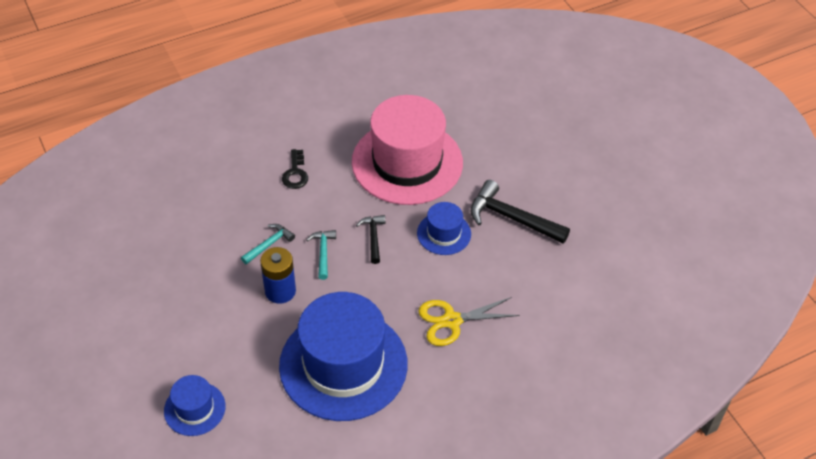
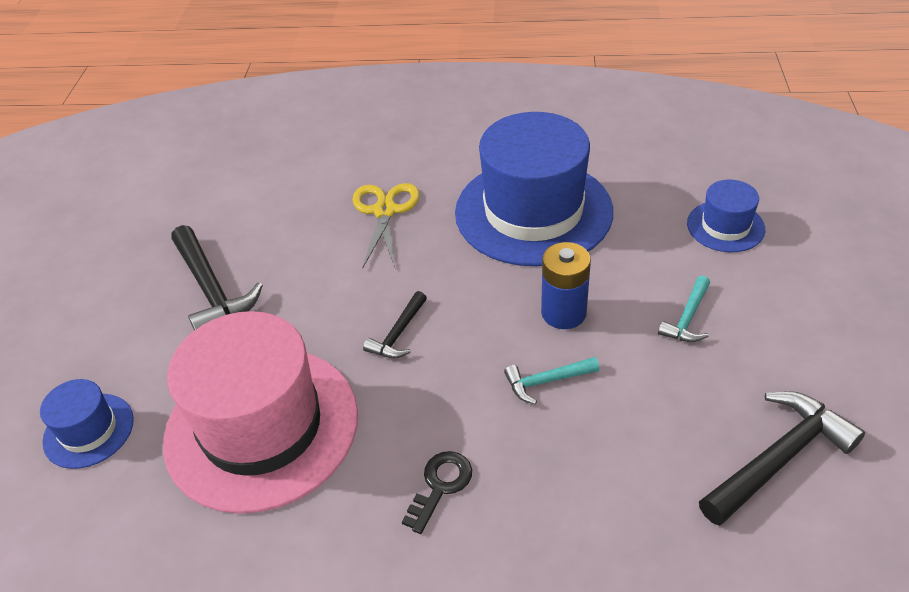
camera: 145 degrees left, 5 degrees down
(127, 252) = (778, 458): none -> black hammer
(323, 253) = (478, 340): turquoise hammer -> turquoise hammer (687, 318)
(444, 233) = (308, 304): blue hat -> blue hat (88, 430)
(452, 320) = (385, 211): yellow scissors -> yellow scissors turned 105 degrees counterclockwise

